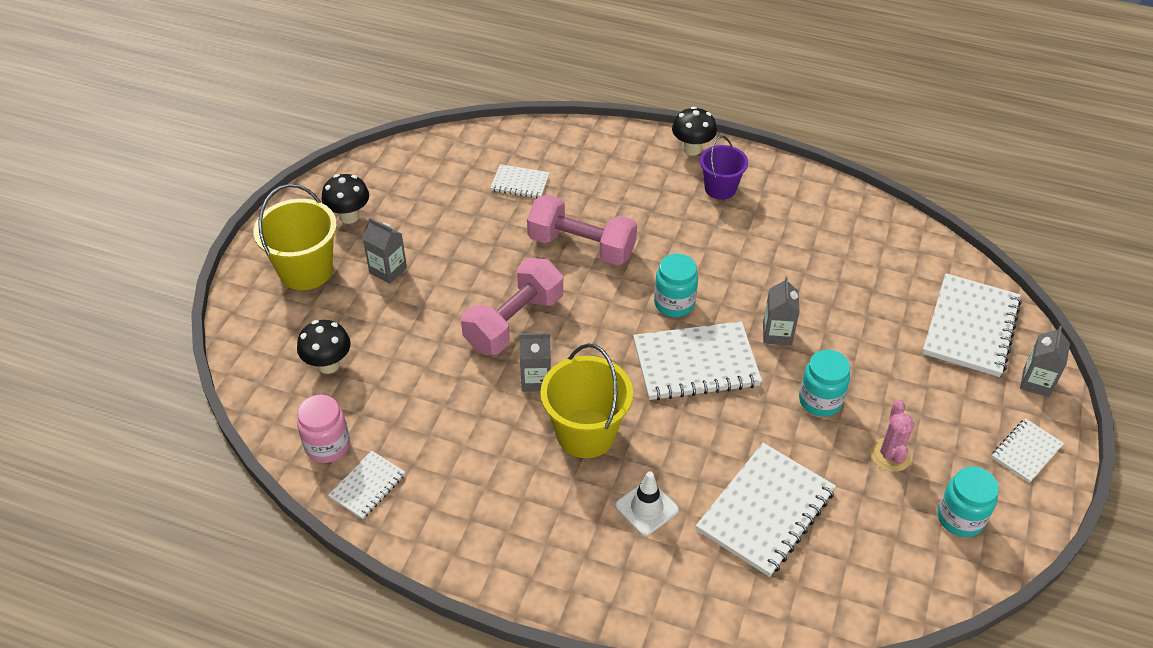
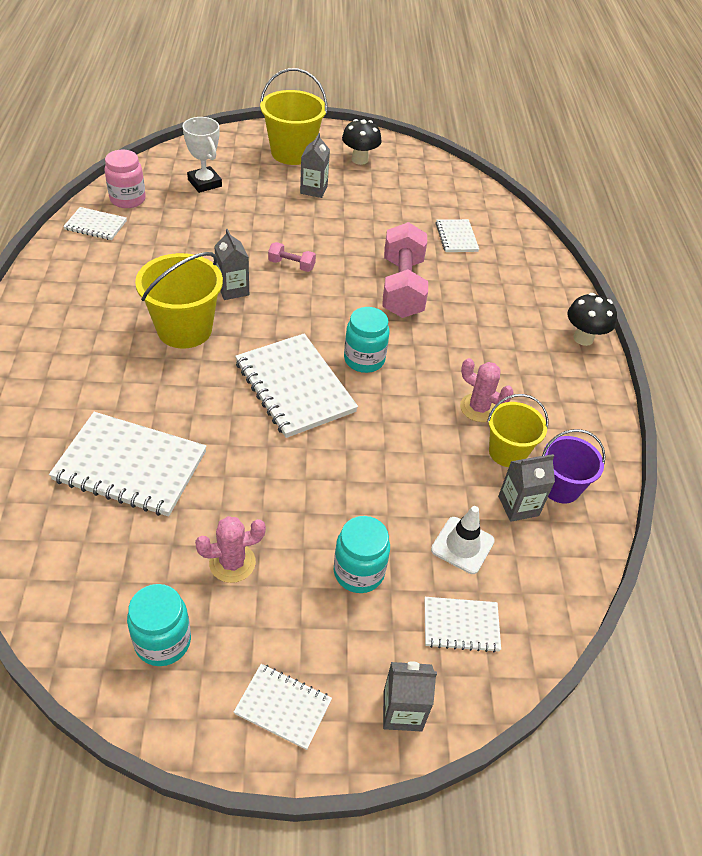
camera: 65 degrees right, 0 degrees up
(328, 365) = (204, 183): black mushroom -> white trophy
(514, 322) = (291, 265): pink dumbbell -> pink dumbbell, size x0.46
(646, 508) = (113, 382): white traffic cone -> white traffic cone (462, 545)
(720, 188) = (541, 368): purple bucket -> purple bucket (560, 487)
(756, 244) = (478, 408): none -> pink cactus
(777, 333) = (362, 442): grey carton -> grey carton (518, 506)
(810, 243) = (507, 452): none -> yellow bucket
(820, 400) = (286, 490): turquoise jar -> turquoise jar (358, 572)
(971, 327) = (461, 625): white notebook -> white notebook, size x0.53

